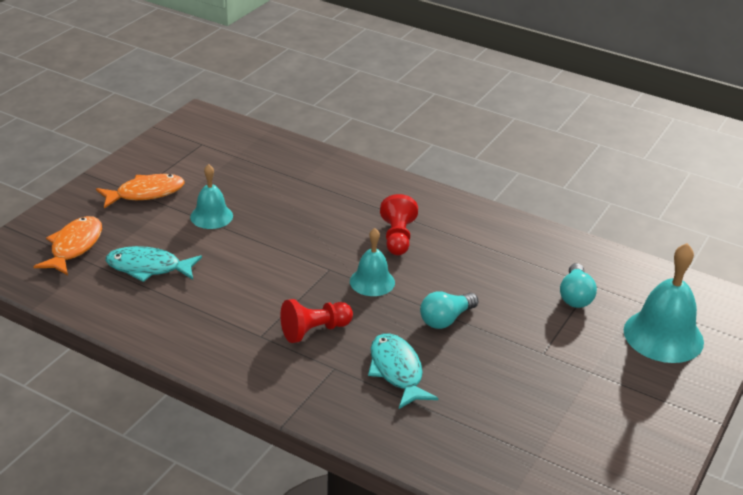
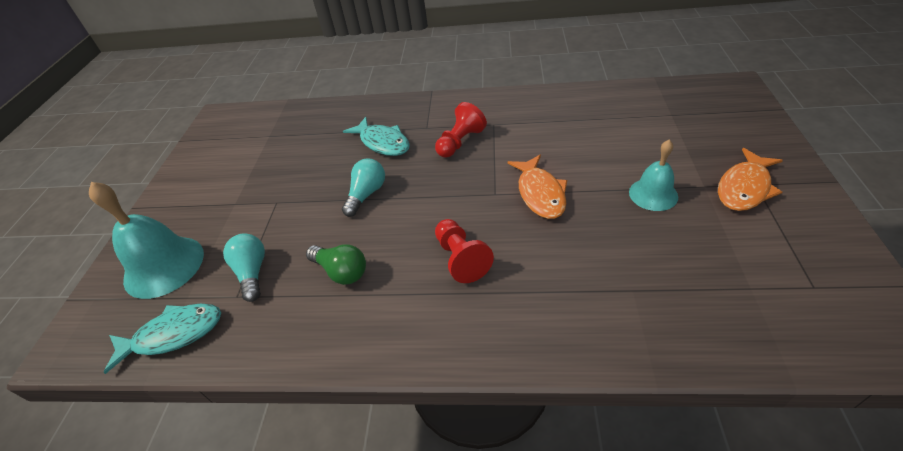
camera: 160 degrees right, 10 degrees up
(74, 246) = (705, 118): orange fish -> orange fish (540, 193)
(148, 268) = (629, 129): turquoise fish -> turquoise fish (174, 334)
(372, 281) = (449, 199): turquoise bell -> none
(497, 267) = (341, 271): none -> green light bulb

